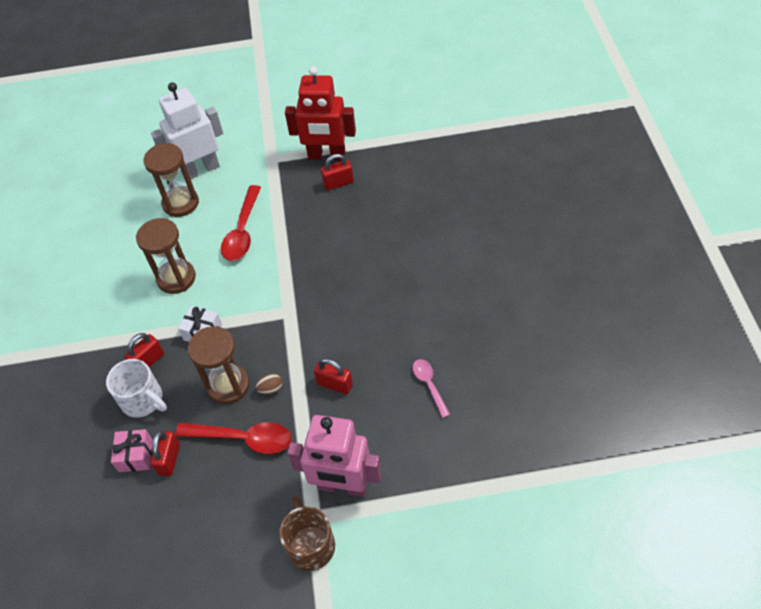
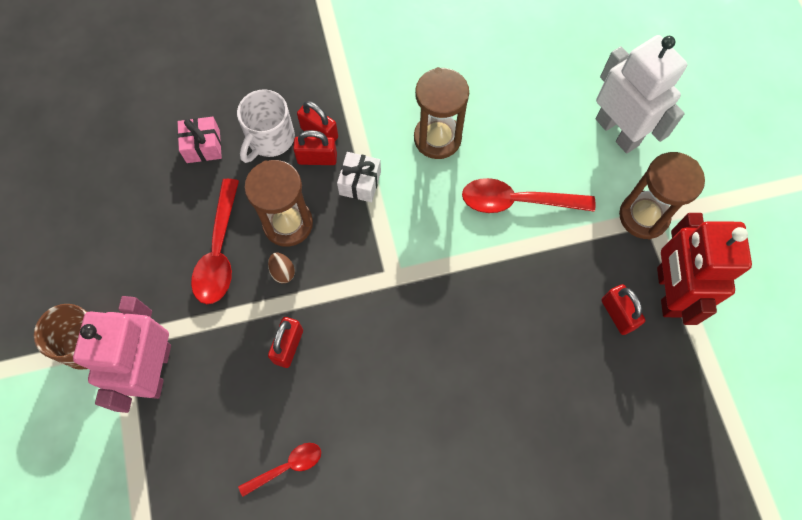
camera: 80 degrees right, 15 degrees up
(169, 459) = (197, 180): red padlock -> red padlock (317, 158)
(180, 203) = (556, 119): brown hourglass -> brown hourglass (643, 216)
(429, 385) = (287, 466): pink spoon -> red spoon

